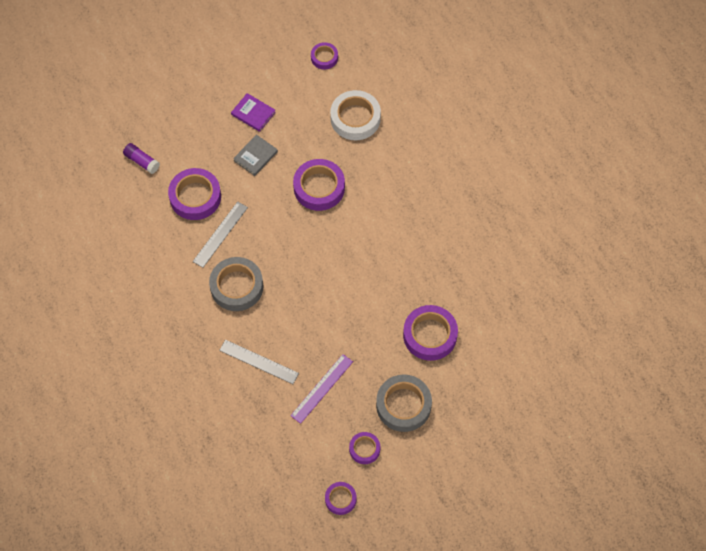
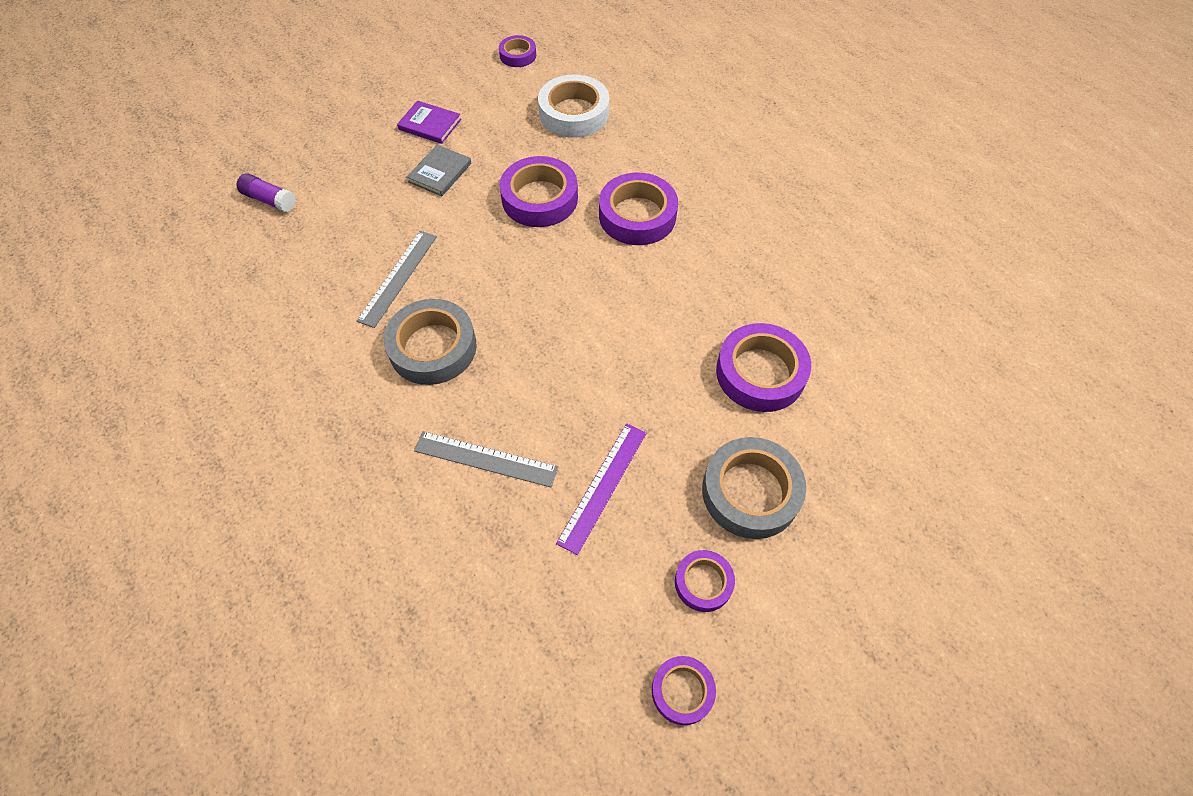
camera: 10 degrees left, 5 degrees down
(195, 197) = (354, 234): purple tape -> purple tape (637, 215)

